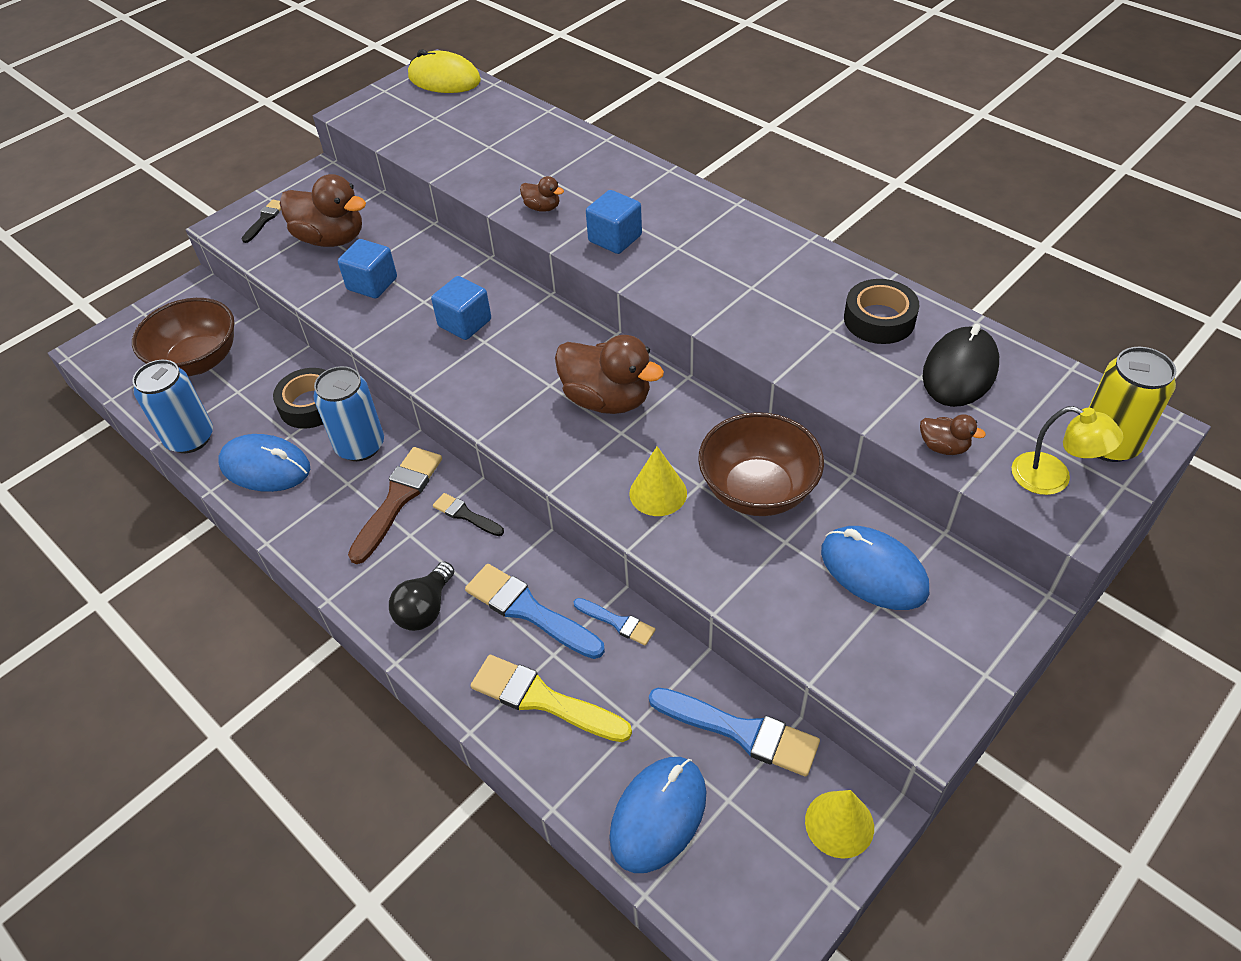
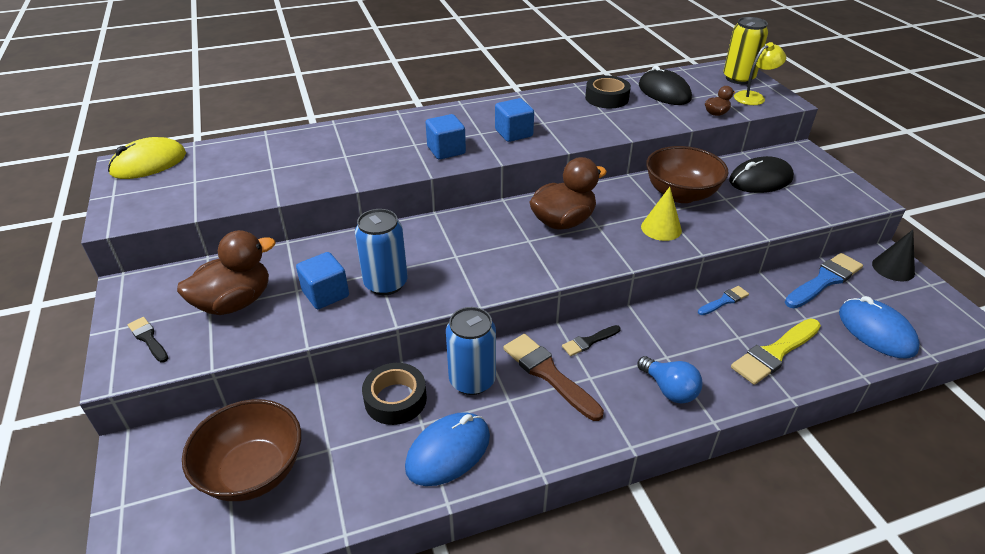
camera: 65 degrees left, 10 degrees down
(190, 438) = (362, 503): blue can -> blue can (386, 283)
(425, 609) = (669, 389): black light bulb -> blue light bulb
(465, 323) = (426, 259): blue cube -> blue cube (513, 133)
(529, 611) = (696, 337): blue brush -> none
(542, 208) = (378, 167): brown duck -> none
(839, 824) = (893, 268): yellow cone -> black cone
(873, 571) = (760, 180): blue mouse -> black mouse

